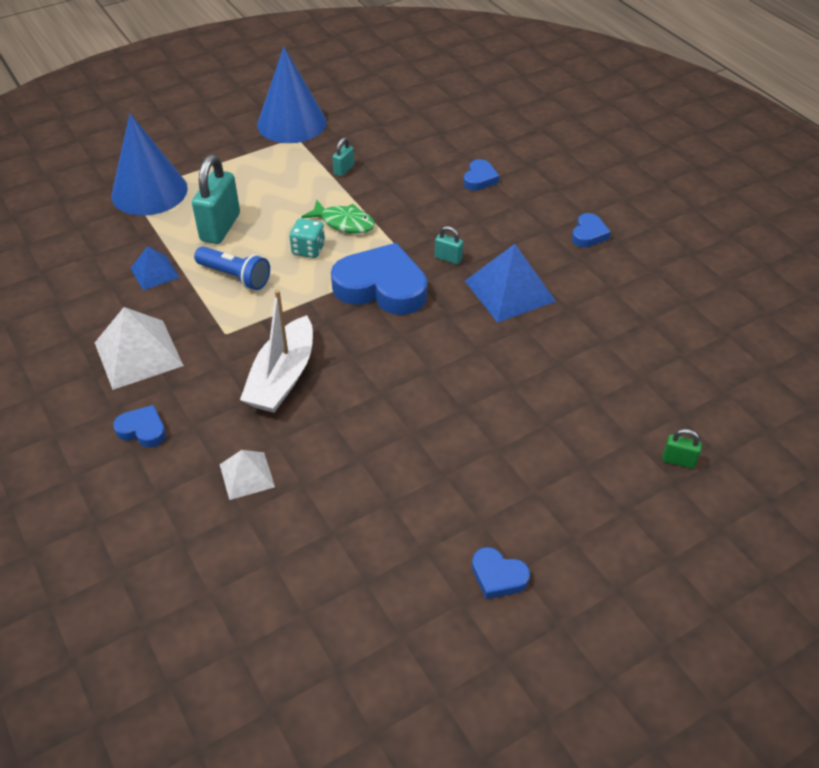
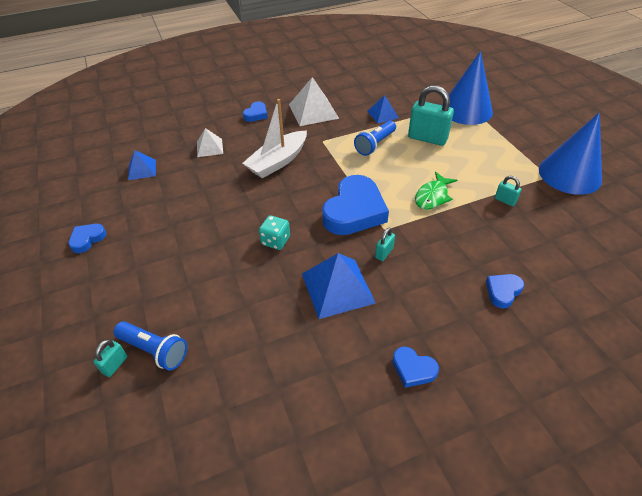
camera: 100 degrees right, 0 degrees up
(282, 377) = (278, 162): white boat -> white boat turned 75 degrees counterclockwise
(308, 249) = (401, 177): turquoise dice -> turquoise dice (275, 241)
(316, 561) = (142, 169): none -> blue pyramid
(479, 179) = (503, 291): blue heart -> blue heart turned 105 degrees clockwise
(646, 429) = (154, 350): none -> blue flashlight
(678, 460) = (115, 365): green padlock -> turquoise padlock

